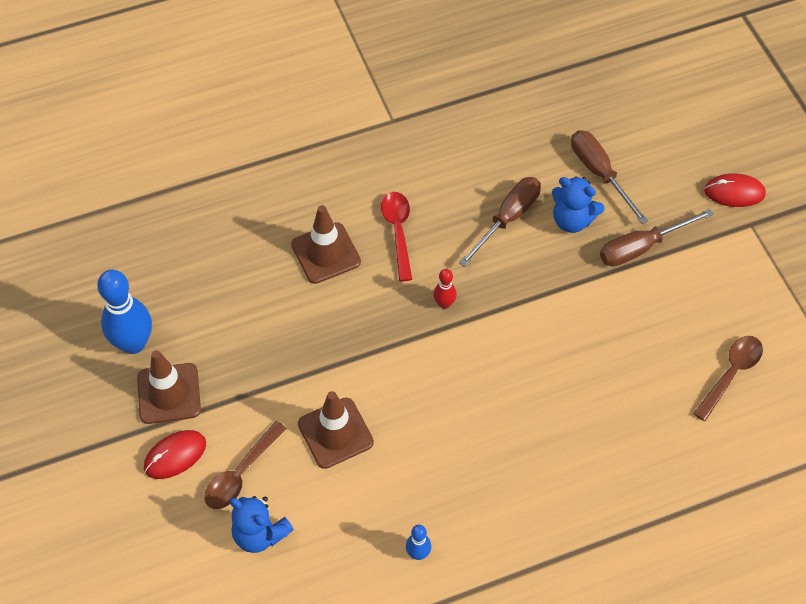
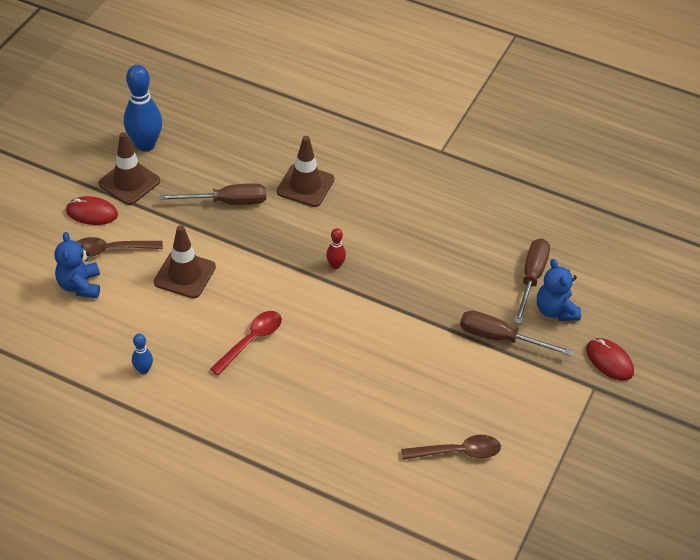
camera: 45 degrees right, 10 degrees down
(398, 232) = (361, 208): red spoon -> red spoon (251, 341)
(508, 218) = (437, 254): brown screwdriver -> brown screwdriver (227, 202)
(572, 220) = (477, 288): blue teddy bear -> blue teddy bear (555, 310)

